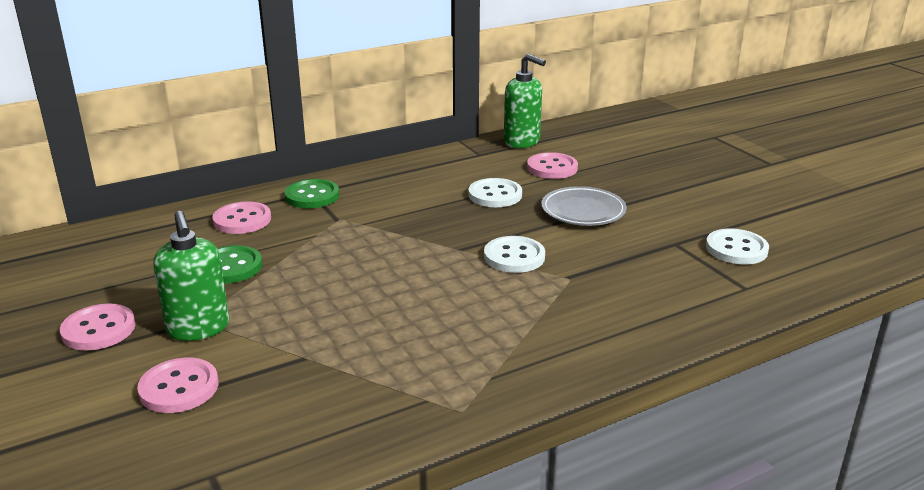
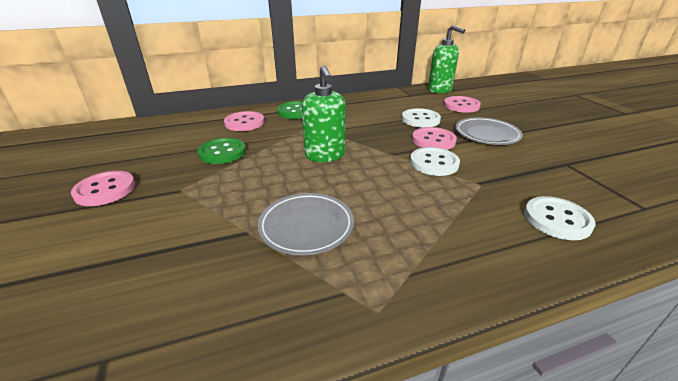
camera: 10 degrees right, 5 degrees up
(179, 388) = (132, 249): pink button -> pink button (433, 140)
(198, 328) = (176, 197): green soap dispenser -> green soap dispenser (325, 155)
(371, 344) = (306, 226): none -> grey plate
(736, 249) = (623, 173): white button -> white button (557, 219)

